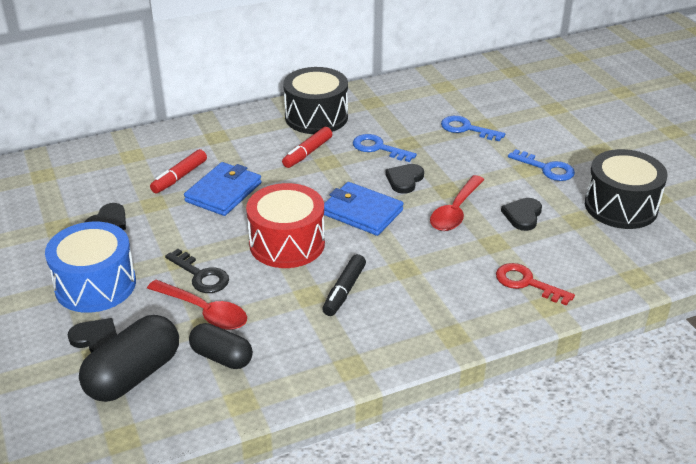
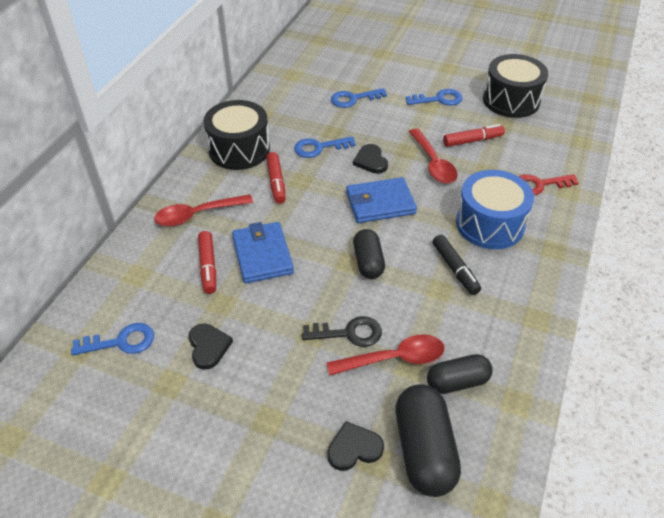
camera: 45 degrees left, 10 degrees up
(68, 186) = (121, 342): none -> blue key
(95, 285) = (283, 406): blue drum -> blue drum (490, 224)
(222, 142) = (197, 215): none -> red spoon
(287, 243) = (368, 262): red drum -> black capsule
(523, 215) = (472, 140): black heart -> red marker

